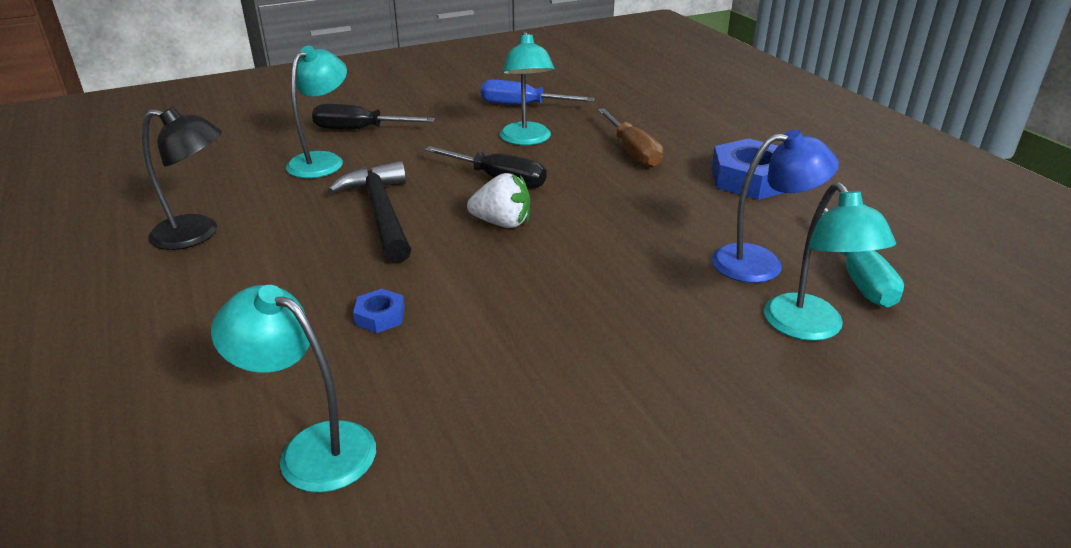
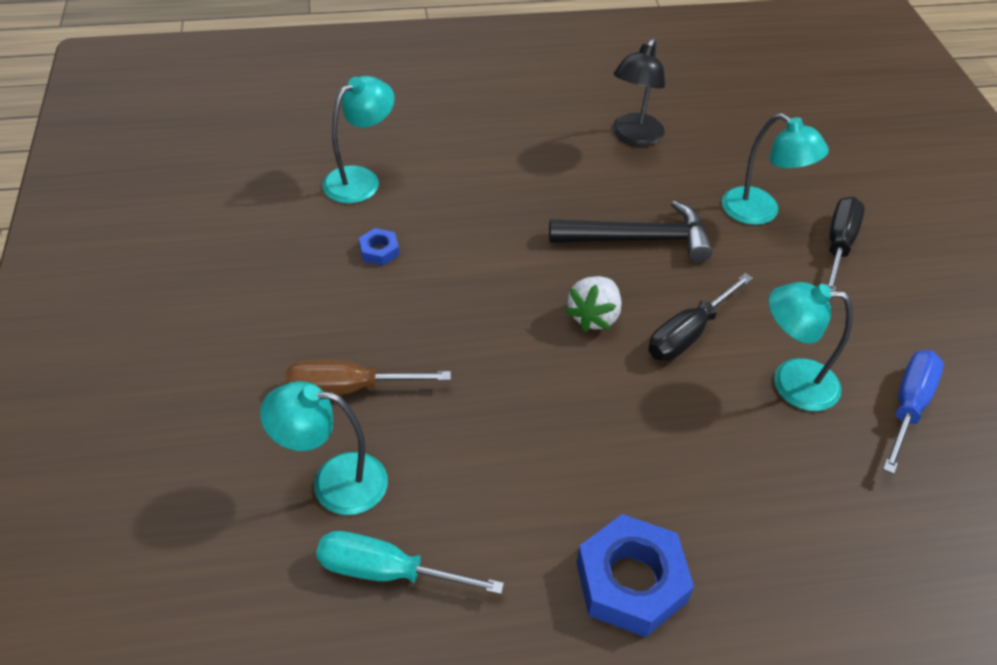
camera: 105 degrees right, 15 degrees up
(380, 316) = (478, 220): blue nut -> blue nut (379, 251)
(632, 151) = (738, 480): brown screwdriver -> brown screwdriver (349, 388)
(761, 263) = (446, 496): blue lamp -> none

